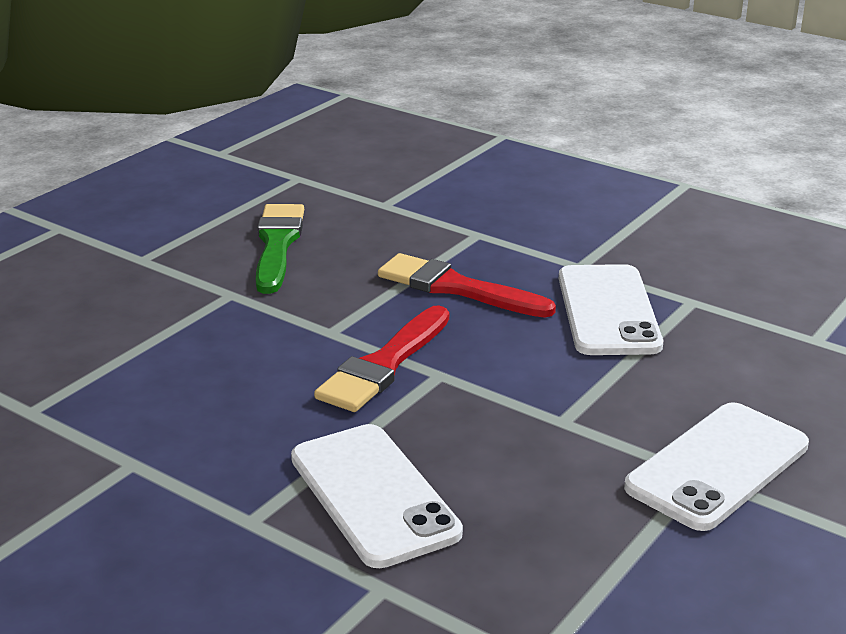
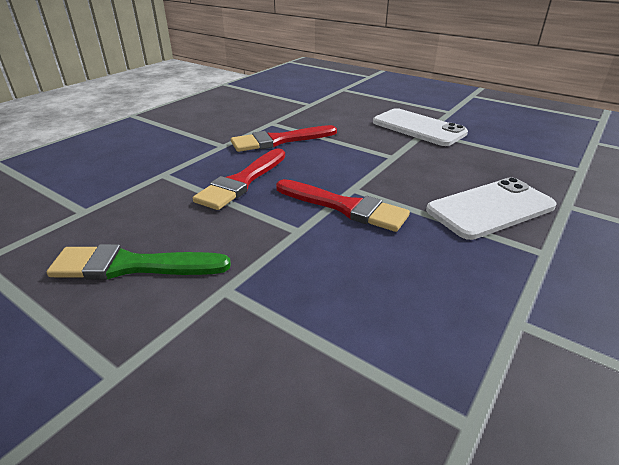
camera: 90 degrees left, 5 degrees up
(608, 311) = (279, 140): white phone -> red brush

